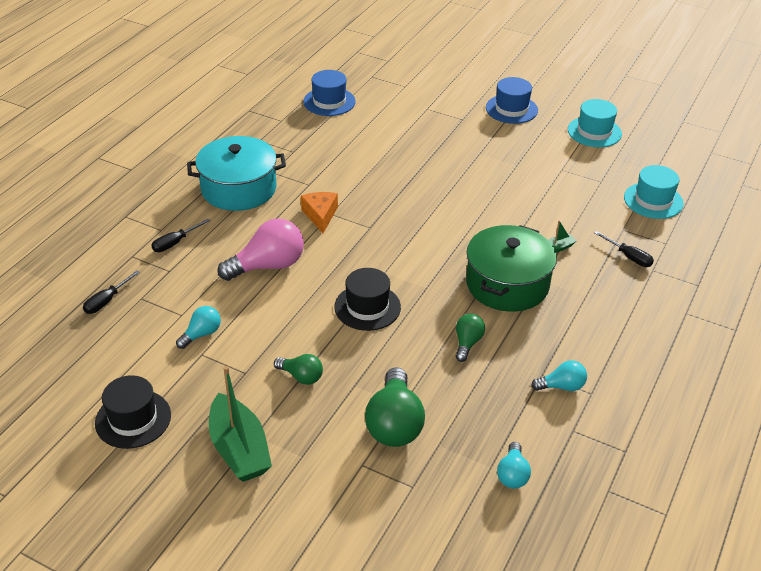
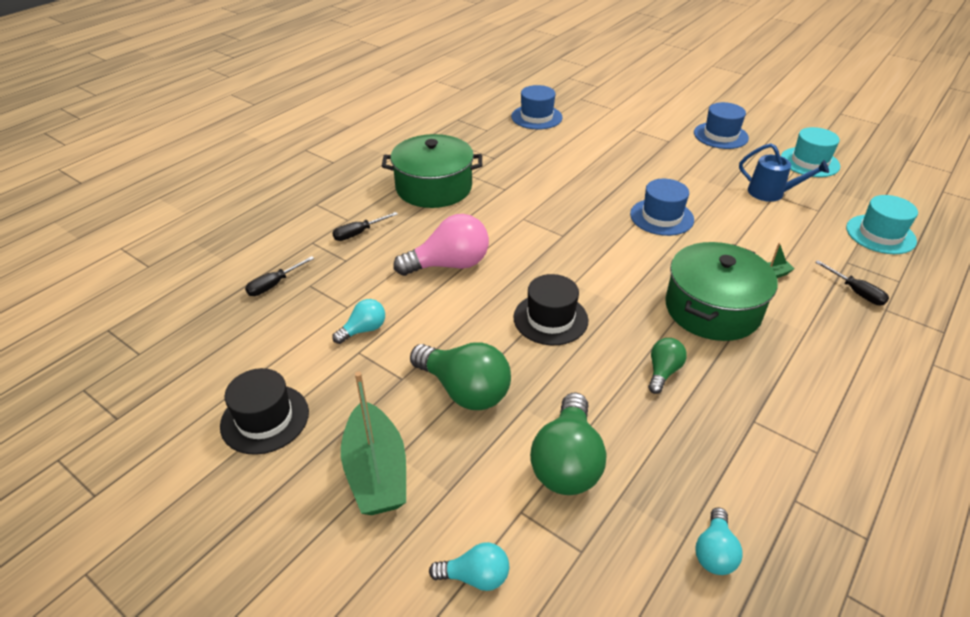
camera: 10 degrees right, 0 degrees up
(239, 189) = (434, 187): turquoise pot -> green pot
(301, 376) = (464, 390): green light bulb -> green light bulb, size x1.84
(320, 215) = (512, 219): orange cheese -> none
(459, 200) = (661, 217): none -> blue hat
(559, 167) = (771, 193): none -> blue watering can
(562, 386) = (779, 439): turquoise light bulb -> turquoise light bulb (475, 576)

